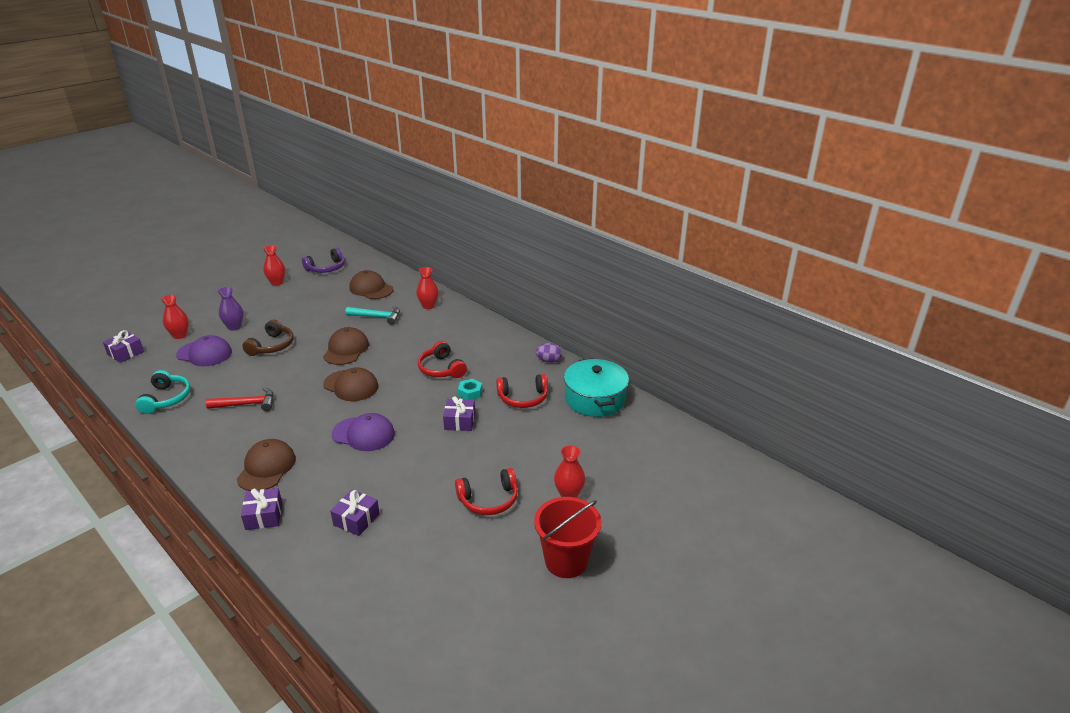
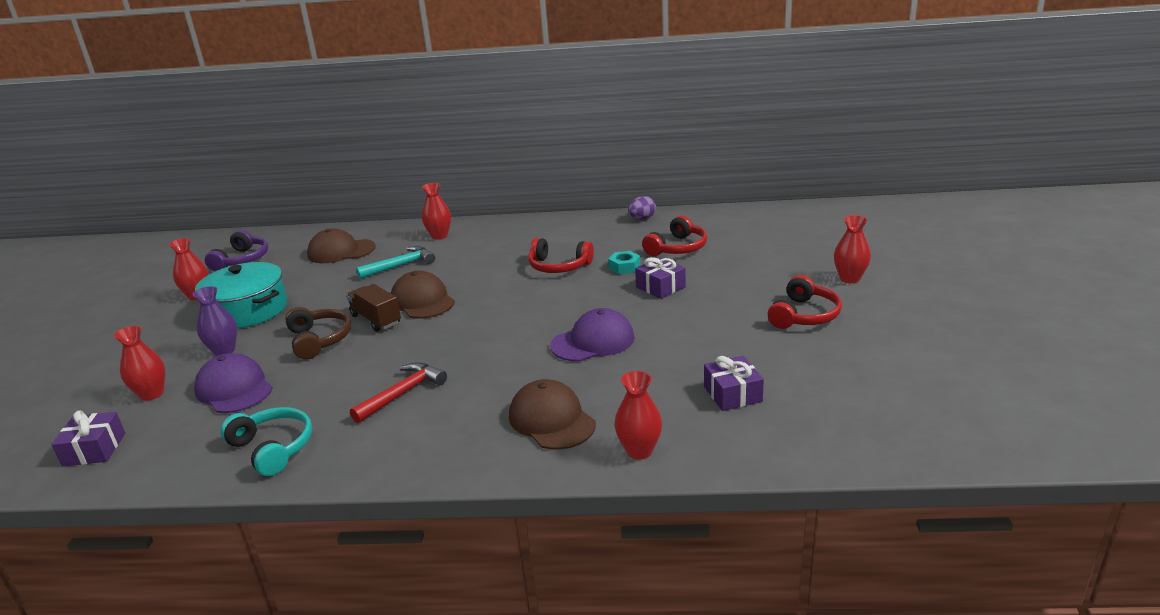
camera: 40 degrees left, 5 degrees down
(204, 353) = (234, 389): purple cap -> purple cap turned 105 degrees counterclockwise
(264, 516) = (639, 451): purple gift -> red vase
(310, 348) = (376, 319): none -> brown truck
(351, 386) = (494, 320): brown cap -> none
(566, 561) = (939, 312): red bucket -> none
(595, 399) = (733, 221): turquoise pot -> turquoise pot (248, 310)

